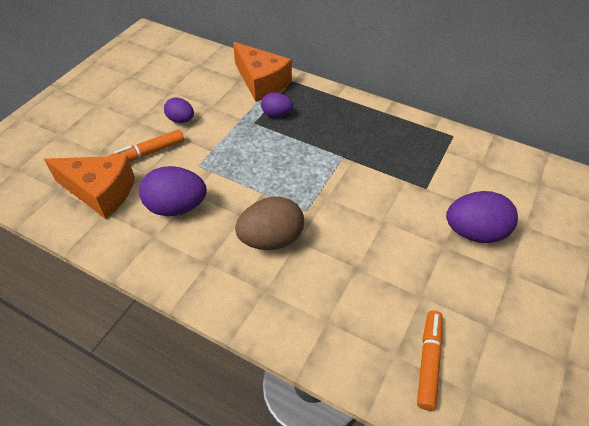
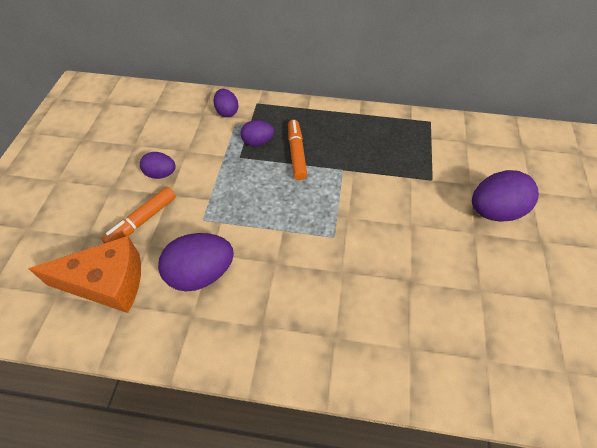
camera: 20 degrees left, 5 degrees up
(261, 82) = (227, 112): orange cheese -> purple egg
(271, 239) = (315, 278): brown egg -> none
(428, 362) = (519, 356): orange marker -> orange marker (296, 153)

